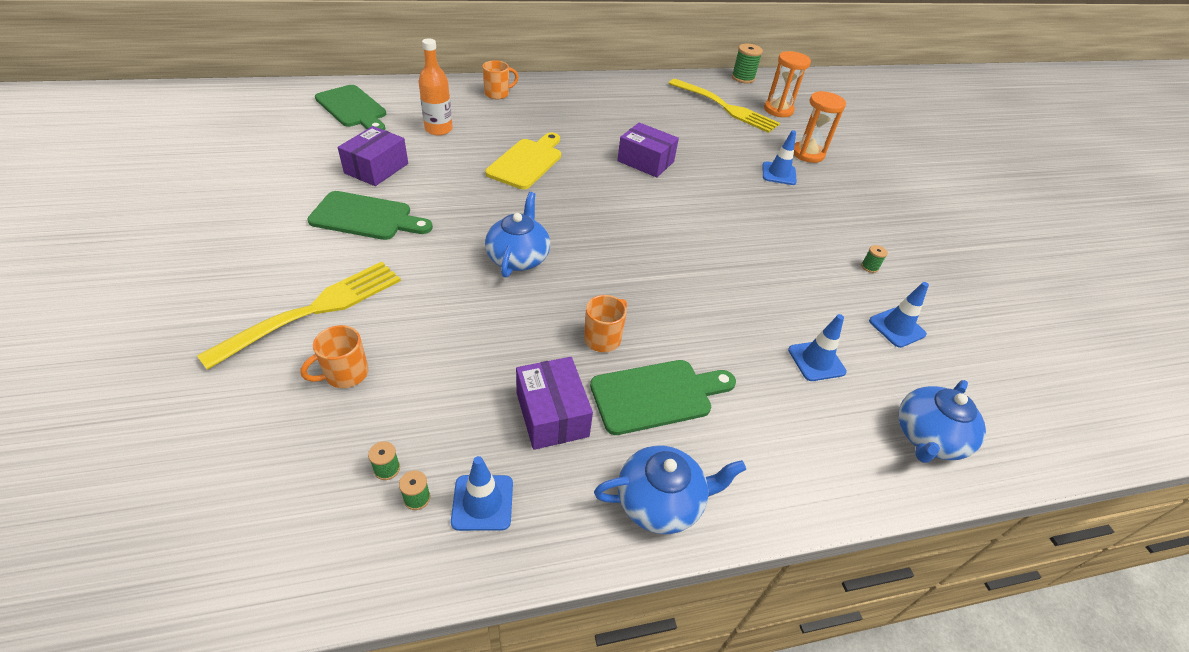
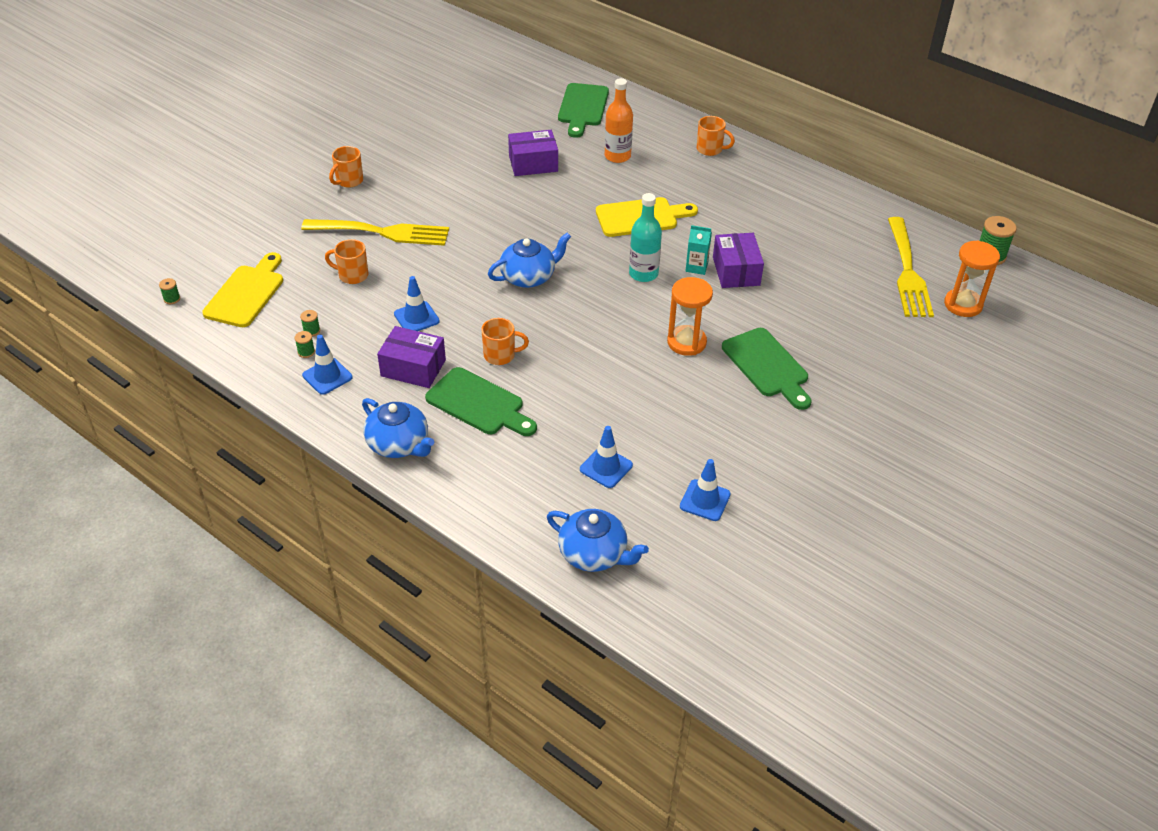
camera: 55 degrees right, 0 degrees up
(195, 284) = (349, 181): none -> orange mug
(231, 496) = (246, 293): none -> yellow cutting board
(366, 217) = (480, 194): green cutting board -> green cutting board (767, 366)
(552, 414) = (413, 368): purple box -> purple box turned 75 degrees clockwise
(595, 200) = (643, 274): none -> turquoise bottle
(619, 173) = (696, 267): none -> turquoise carton
(779, 174) = (839, 351): blue traffic cone -> blue traffic cone (416, 317)
(808, 154) = (906, 356): orange hourglass -> orange hourglass (686, 342)
(869, 267) = (770, 458): green spool -> green spool (172, 299)
(928, 437) = (594, 554): blue teapot -> blue teapot turned 150 degrees counterclockwise

